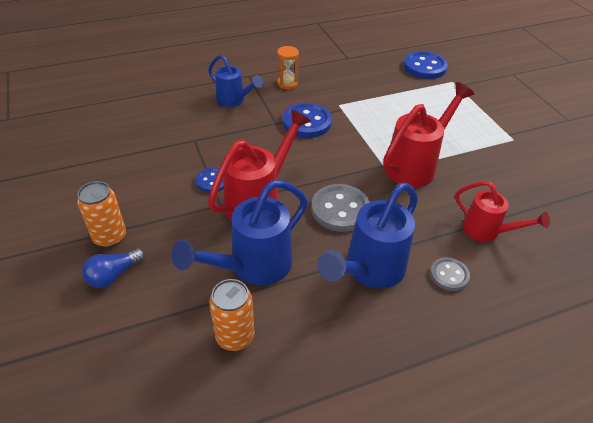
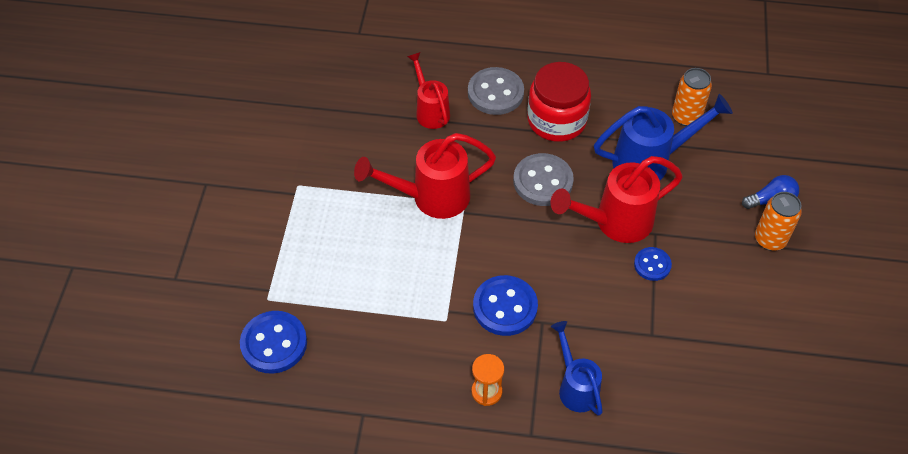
camera: 150 degrees left, 10 degrees up
(369, 271) = (556, 120): blue watering can -> red jar
(449, 275) = (495, 93): grey button -> grey button, size x1.71

